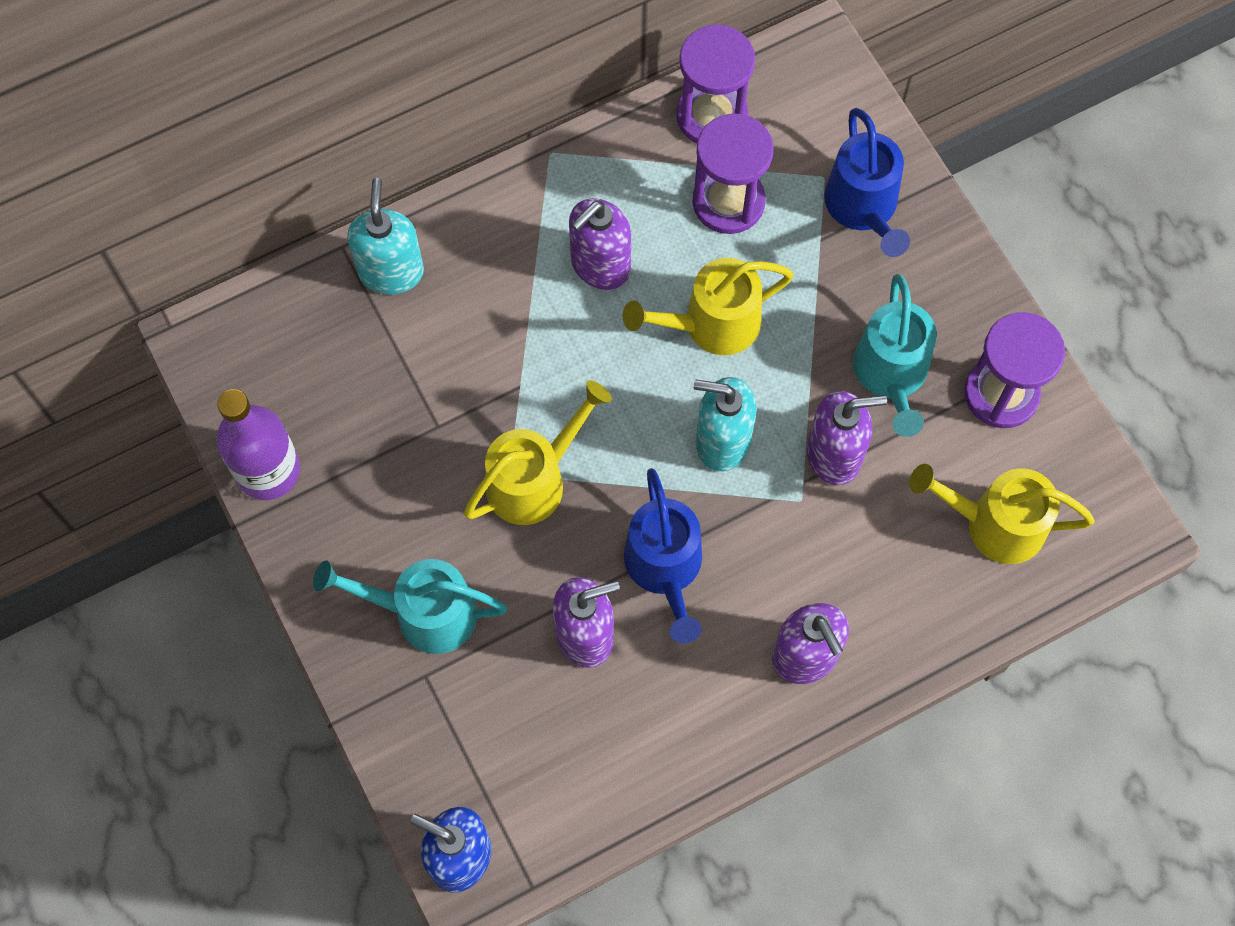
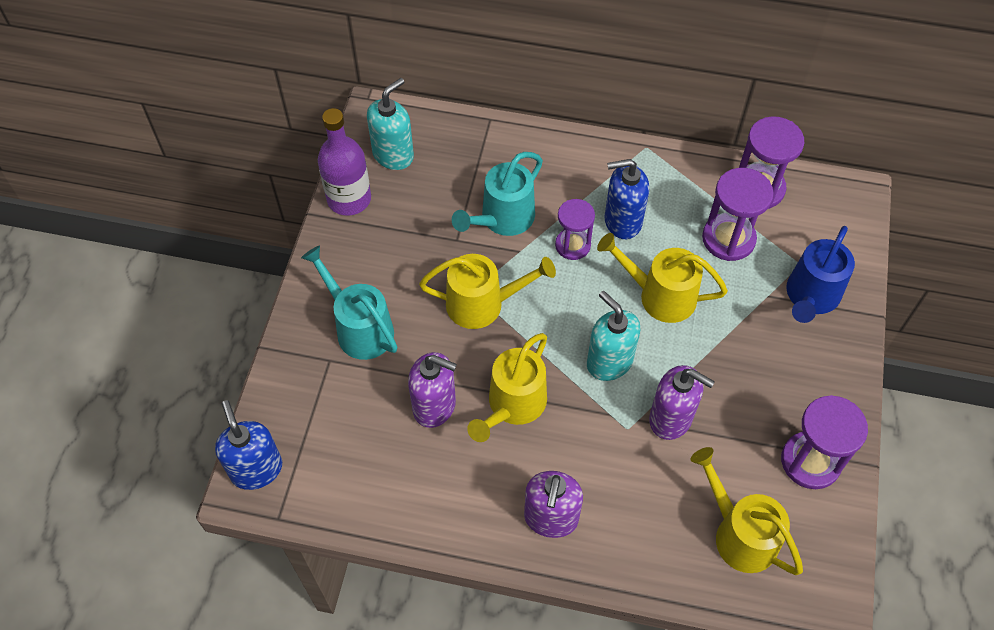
camera: 40 degrees right, 10 degrees down
(391, 271) = (504, 148): turquoise soap dispenser -> turquoise soap dispenser (393, 155)
(571, 335) = (572, 245): none -> purple hourglass
(600, 265) = (622, 221): purple soap dispenser -> blue soap dispenser
(665, 569) = (512, 406): blue watering can -> yellow watering can
(891, 375) = (747, 400): turquoise watering can -> turquoise watering can (502, 219)

